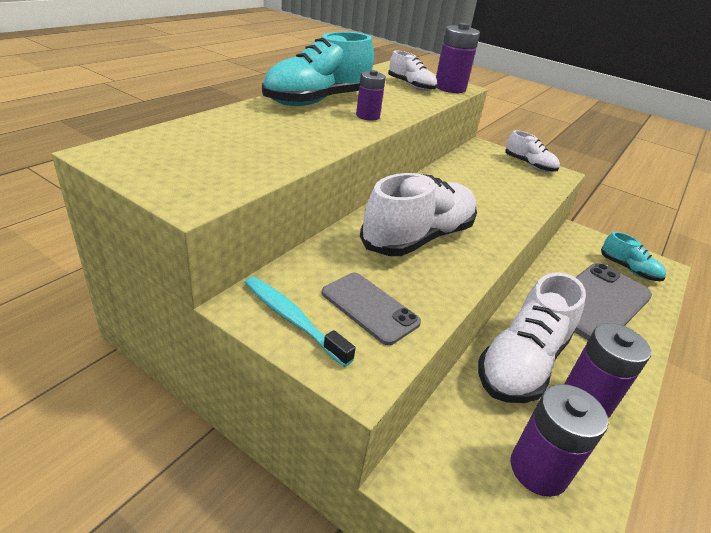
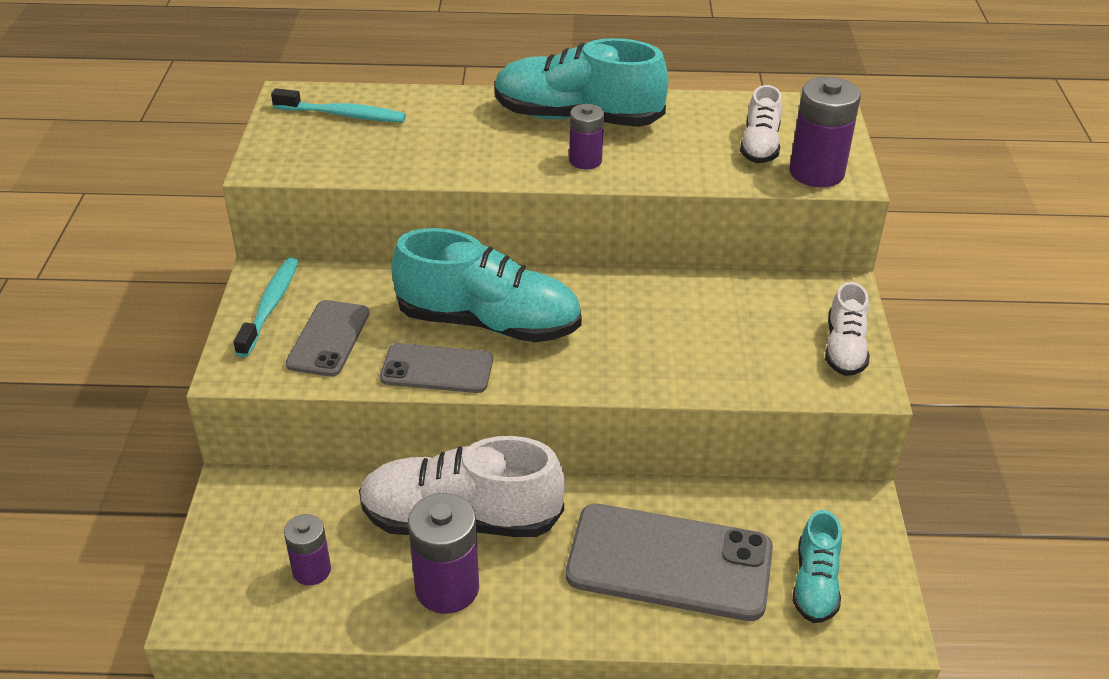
camera: 60 degrees right, 5 degrees up
(177, 148) = (343, 115): none -> turquoise toothbrush
(418, 238) = (488, 323): white shoe -> turquoise shoe
(451, 277) = (437, 369): none -> grey phone
(538, 469) = (311, 570): purple battery -> purple battery, size x0.61

